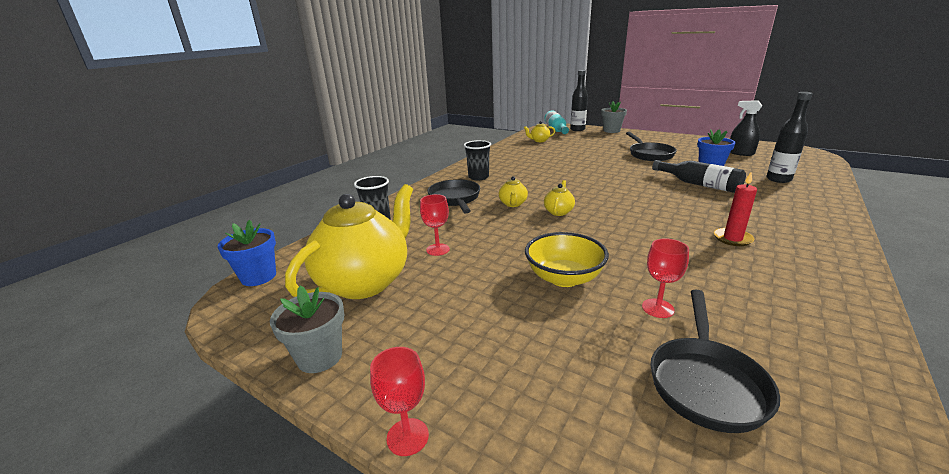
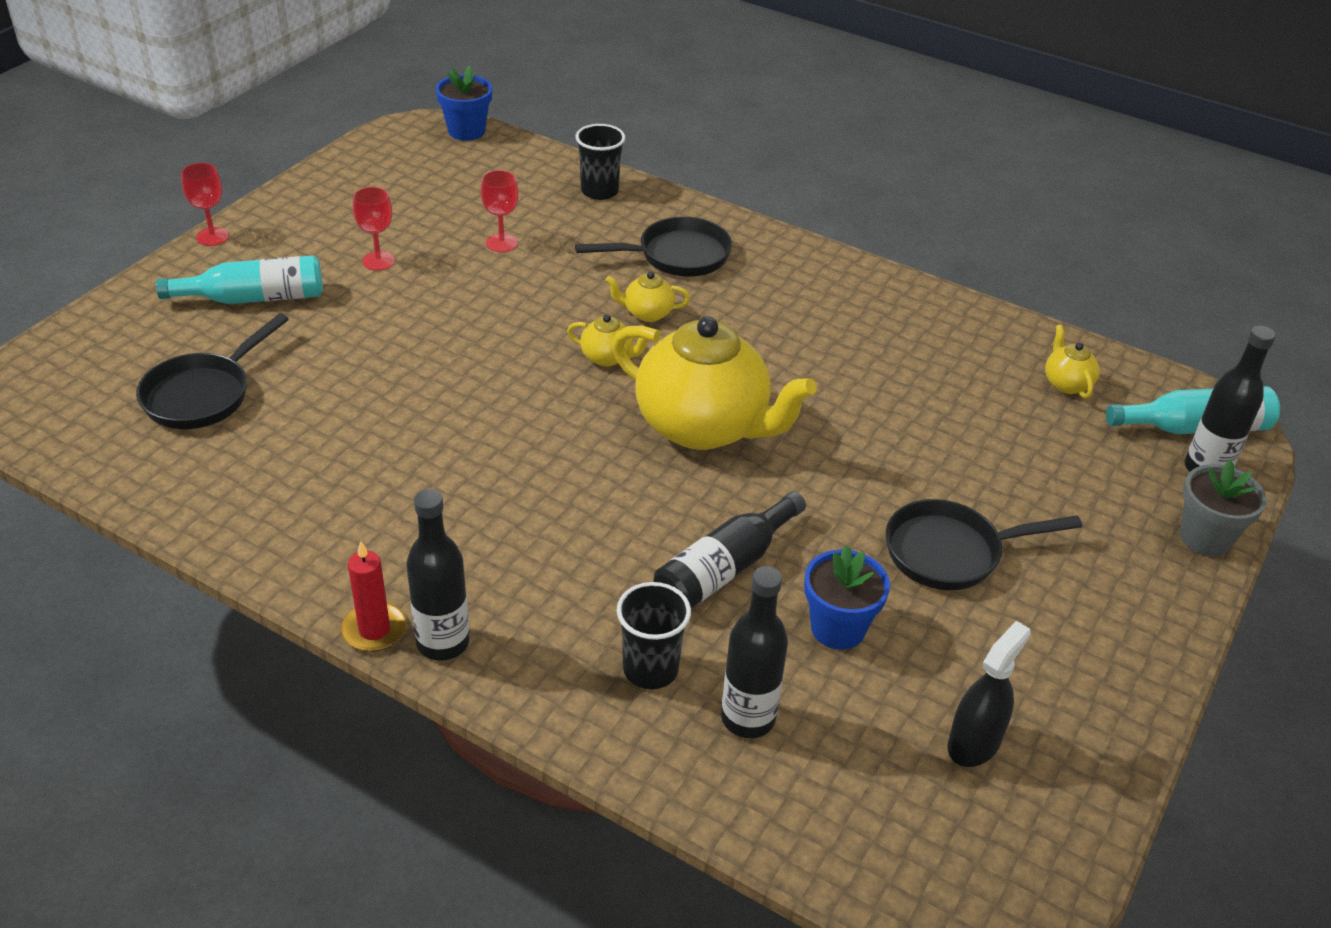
camera: 85 degrees right, 15 degrees up
(319, 357) = (317, 187): grey flower pot -> none
(365, 282) = (436, 197): yellow teapot -> yellow teapot (704, 427)
(478, 177) = (785, 282): black cup -> black cup (650, 669)
(532, 373) = (254, 298): none -> turquoise bottle
(564, 278) = (404, 336): yellow bowl -> none
(657, 308) = (321, 395): red goblet -> red goblet (378, 261)
(706, 382) = (203, 394): black pan -> black pan turned 75 degrees counterclockwise
(732, 238) = (471, 522): red candle -> red candle (374, 630)
(833, 239) = (443, 643): none -> black bottle

